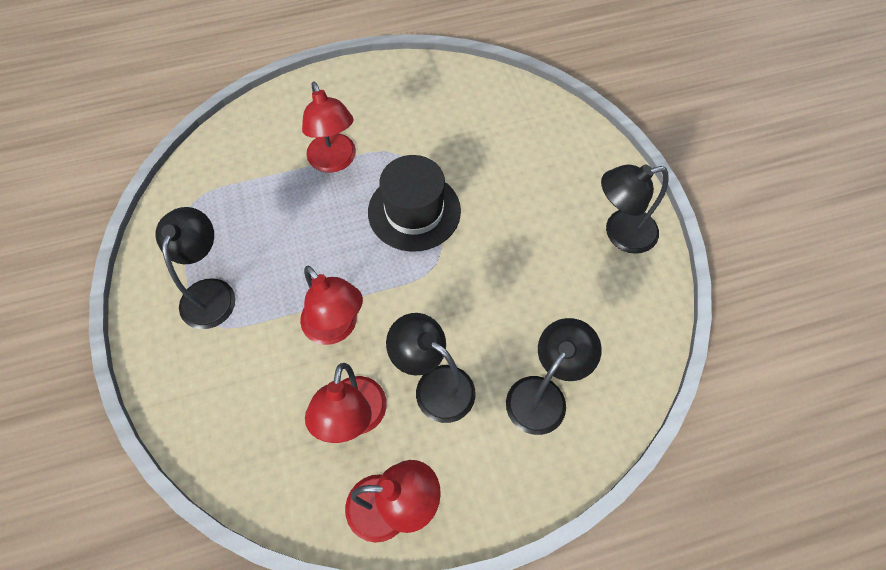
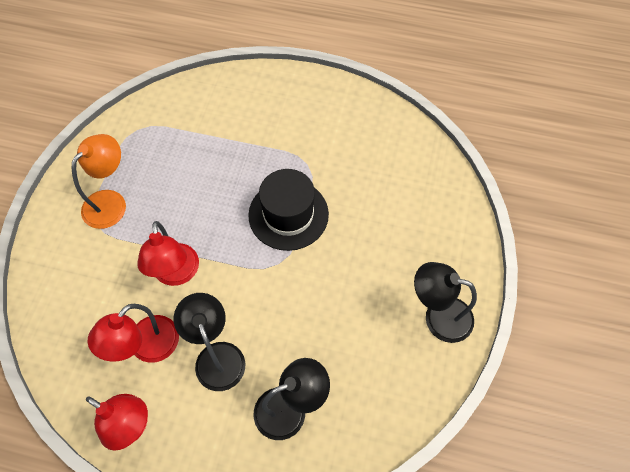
camera: 30 degrees right, 0 degrees up
(211, 292) = (111, 202): black lamp -> orange lamp
(334, 161) = (255, 146): red lamp -> none

